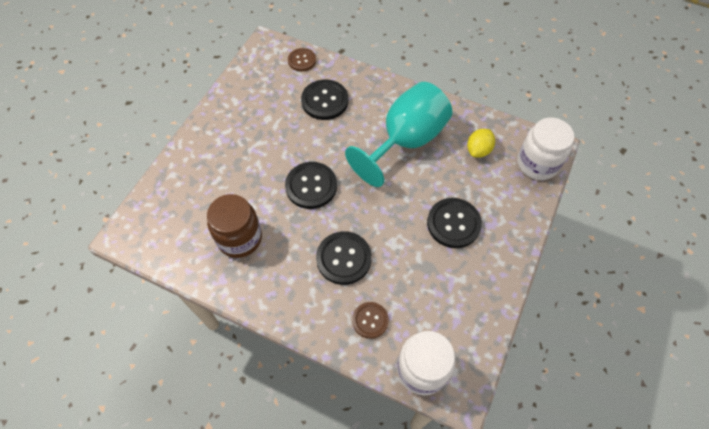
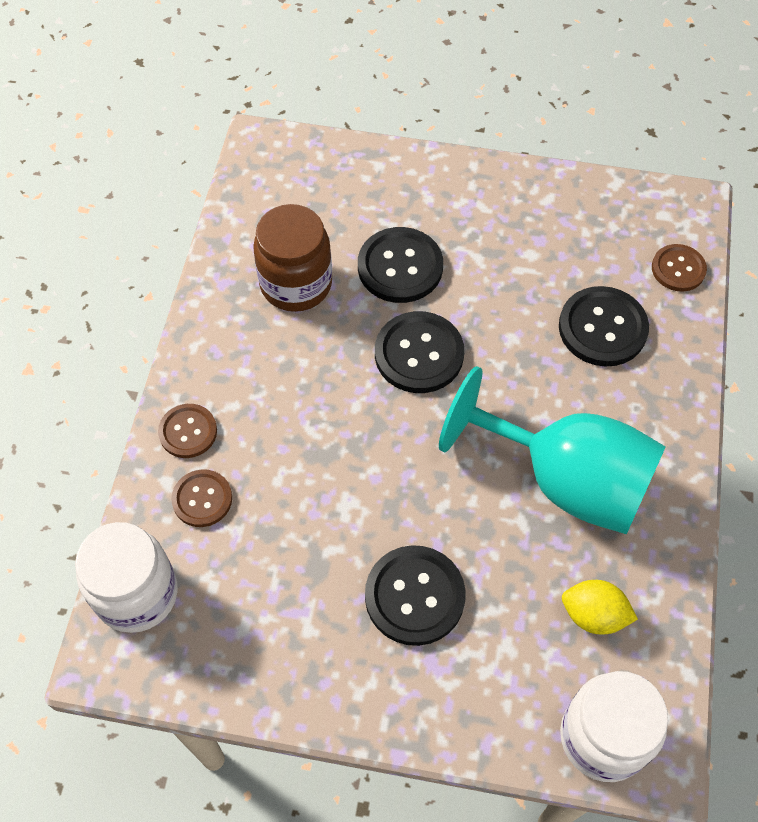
camera: 75 degrees right, 0 degrees up
(322, 320) = (188, 432): none -> brown button
(344, 258) = (299, 435): black button -> black button (400, 267)

